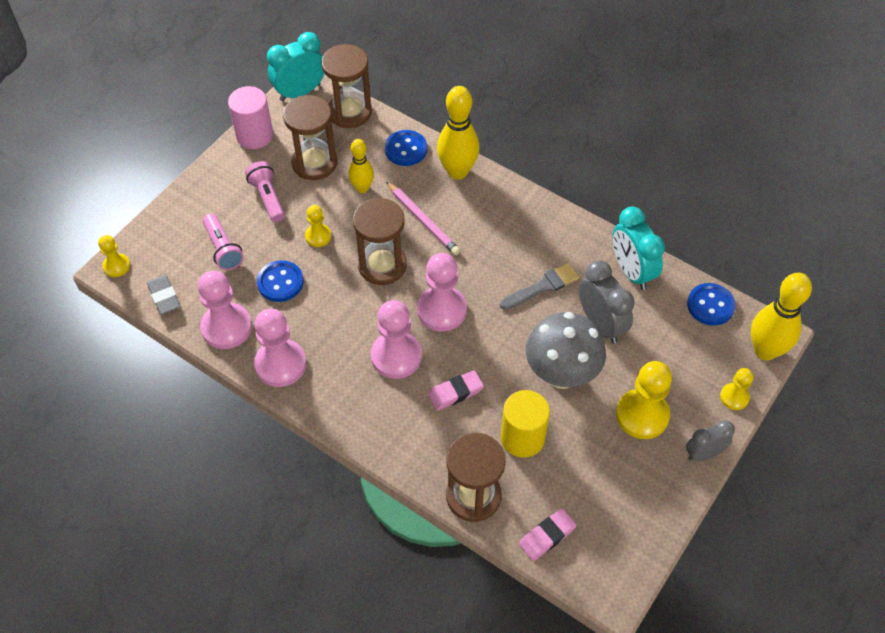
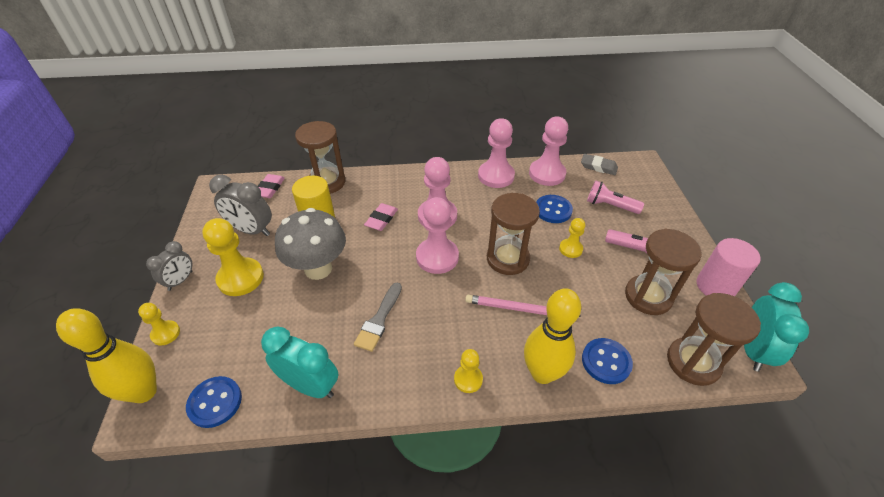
camera: 140 degrees right, 10 degrees down
(116, 266) = (644, 164): yellow pawn -> yellow pawn (468, 379)
(362, 188) = (591, 302): yellow bowling pin -> none
(601, 324) = (310, 321): grey clock -> grey clock (251, 230)

